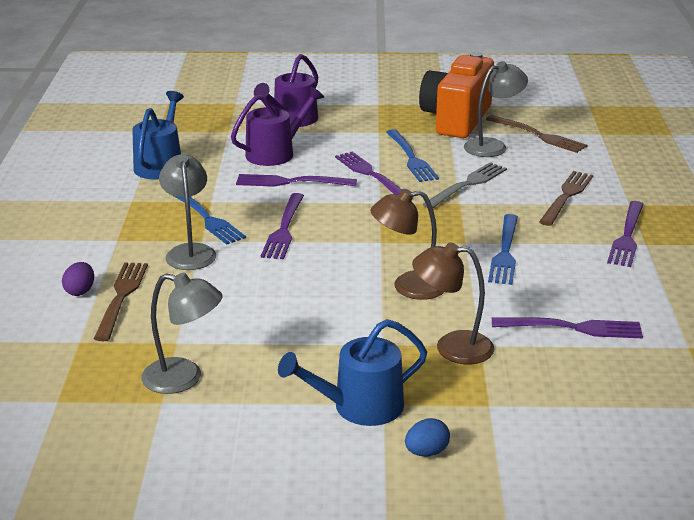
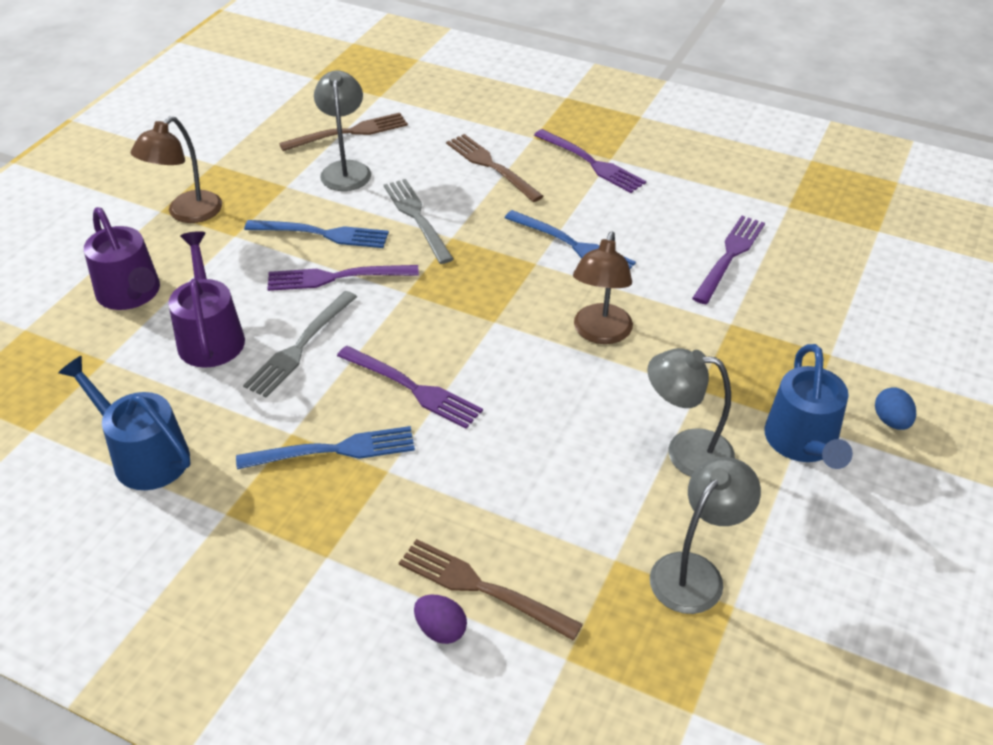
camera: 65 degrees left, 15 degrees up
(190, 252) = (409, 490): grey lamp -> grey lamp (685, 451)
(290, 182) = (300, 347): purple fork -> grey fork
(452, 347) = (726, 343): brown lamp -> brown lamp (187, 213)
(456, 119) = (259, 170): orange camera -> none

